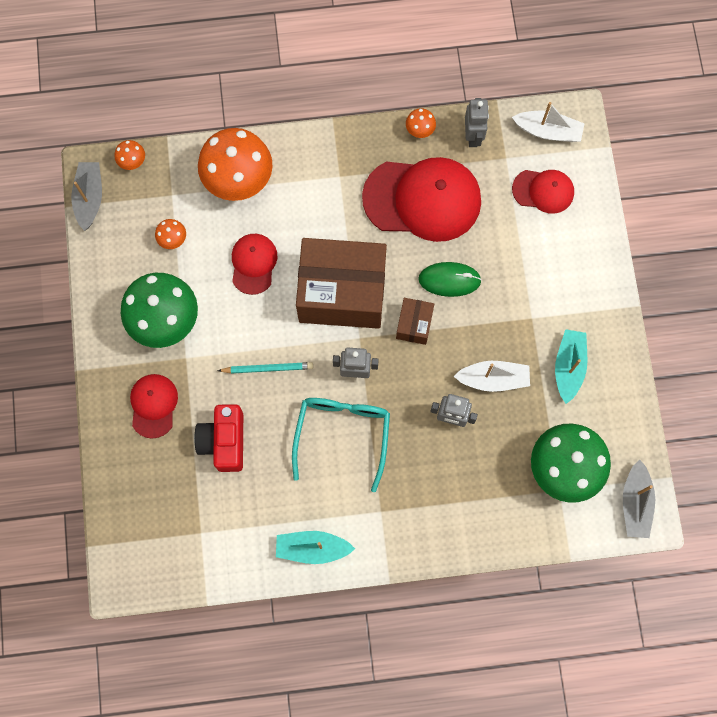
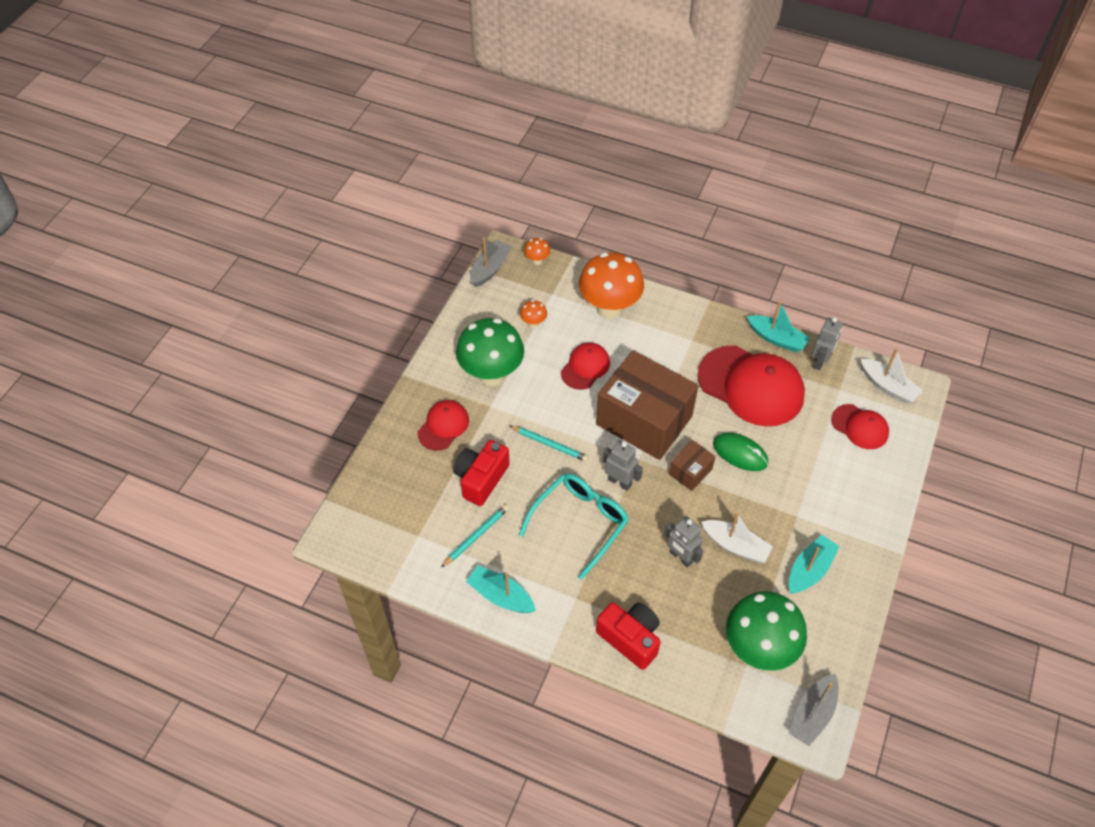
camera: 30 degrees right, 20 degrees down
(255, 502) = (476, 536): none -> turquoise pencil
(419, 131) = (776, 338): orange mushroom -> turquoise boat
(449, 522) = (630, 638): none -> red camera

